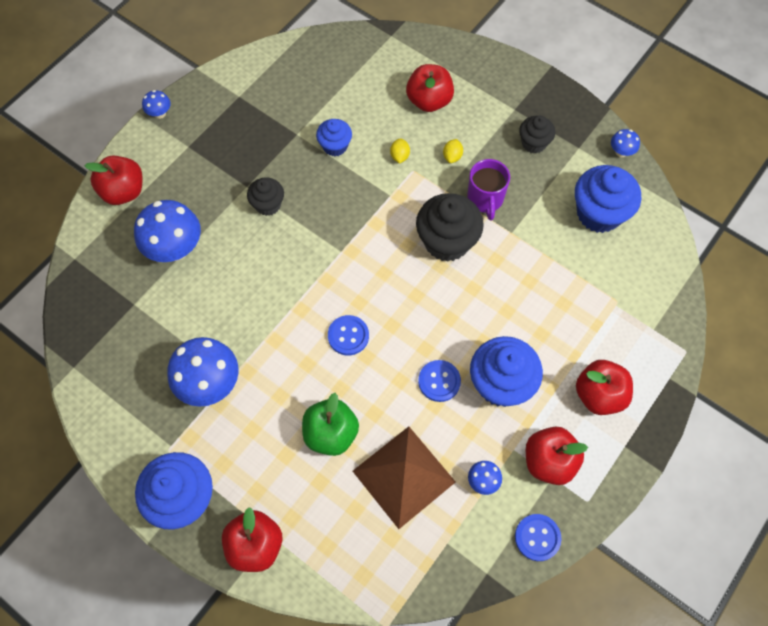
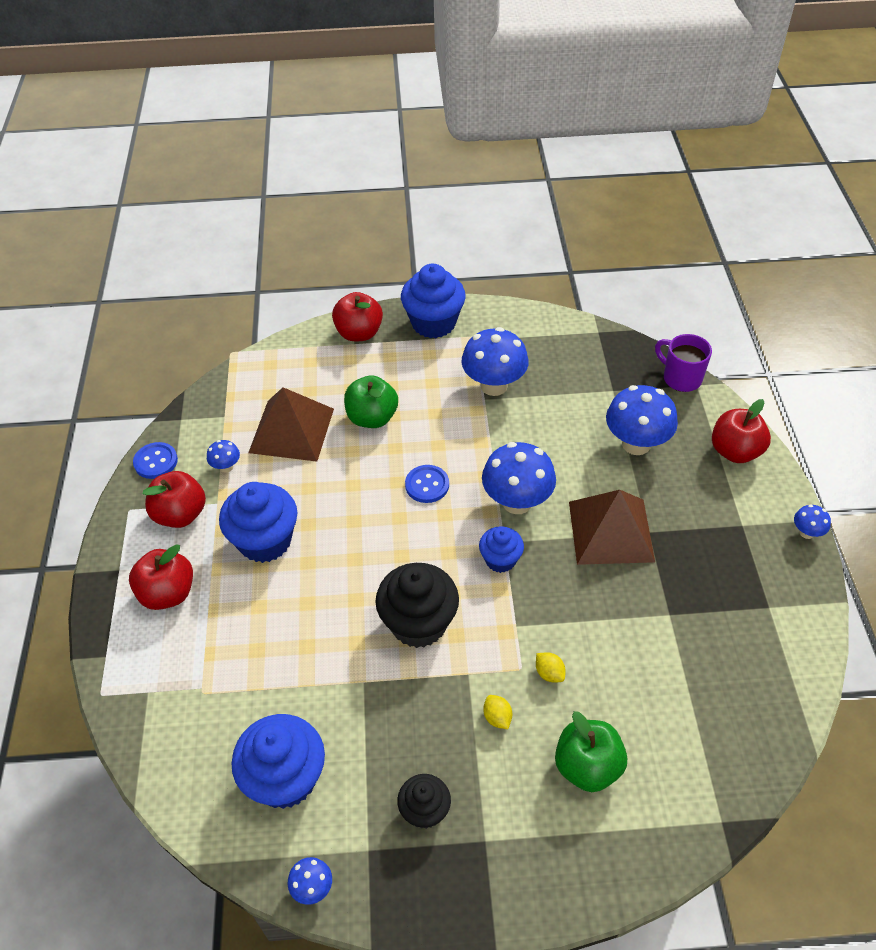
camera: 140 degrees right, 15 degrees down
(268, 205) = (611, 531): black cupcake -> brown pyramid
(302, 272) = (517, 502): none -> blue mushroom
(335, 146) = (620, 632): blue cupcake -> blue cupcake (500, 560)
(429, 101) = (587, 766): red apple -> green apple
(439, 381) = (320, 506): blue button -> none
(485, 199) = (420, 696): purple mug -> purple mug (681, 378)

